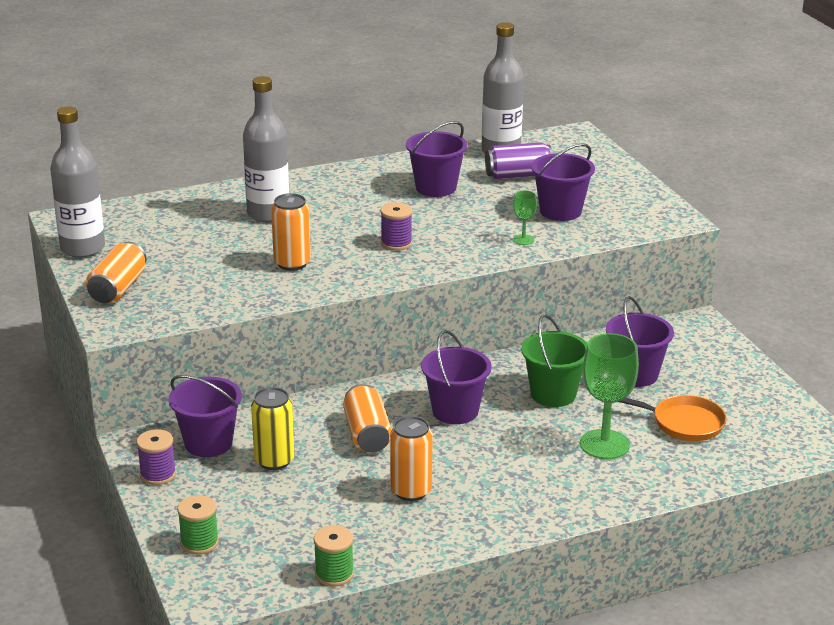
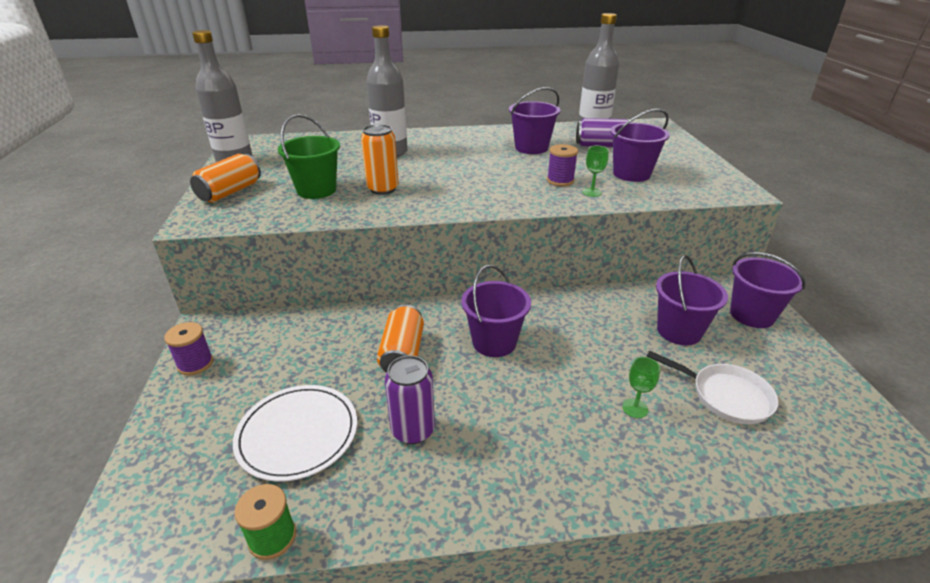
camera: 15 degrees right, 5 degrees up
(199, 543) = (169, 455): green spool -> none
(208, 443) = (261, 338): purple bucket -> purple bucket (752, 315)
(274, 460) = (304, 367): yellow can -> none
(306, 510) = (297, 434): none -> white plate
(396, 243) = (478, 183): purple spool -> purple spool (560, 181)
(411, 491) = (413, 430): orange can -> purple can
(553, 394) = (593, 339): green bucket -> green bucket (316, 190)
(604, 444) = (635, 408): green goblet -> green goblet, size x0.48
(683, 423) = (725, 396): orange pan -> white pan

